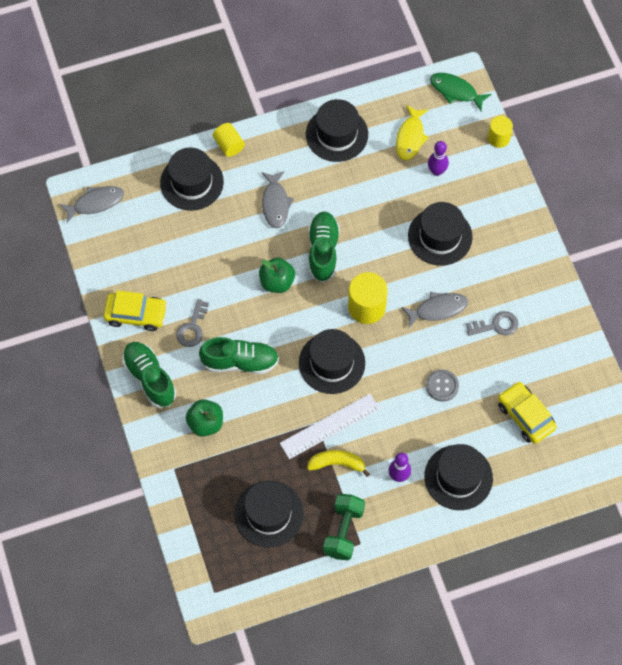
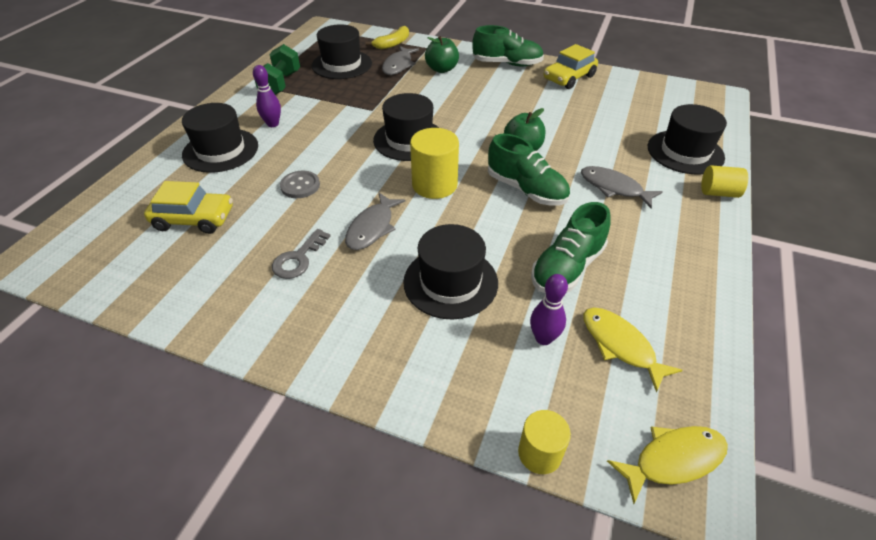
camera: 130 degrees right, 20 degrees down
(95, 203) = (701, 99): grey fish -> grey fish (398, 65)
(192, 327) = (528, 94): grey key -> none
(240, 362) = (470, 101): green shoe -> green shoe (567, 267)
(329, 426) = (360, 114): white ruler -> none
(337, 134) = (677, 278): black hat -> none
(337, 463) = (328, 103): yellow banana -> yellow banana (393, 44)
(343, 531) = (280, 84): green dumbbell -> green dumbbell turned 45 degrees clockwise
(456, 91) = (673, 460): green fish -> yellow fish

